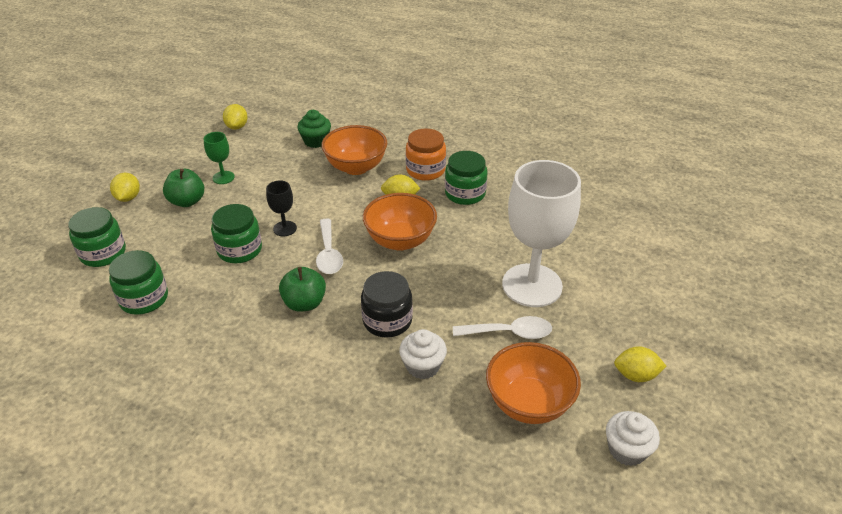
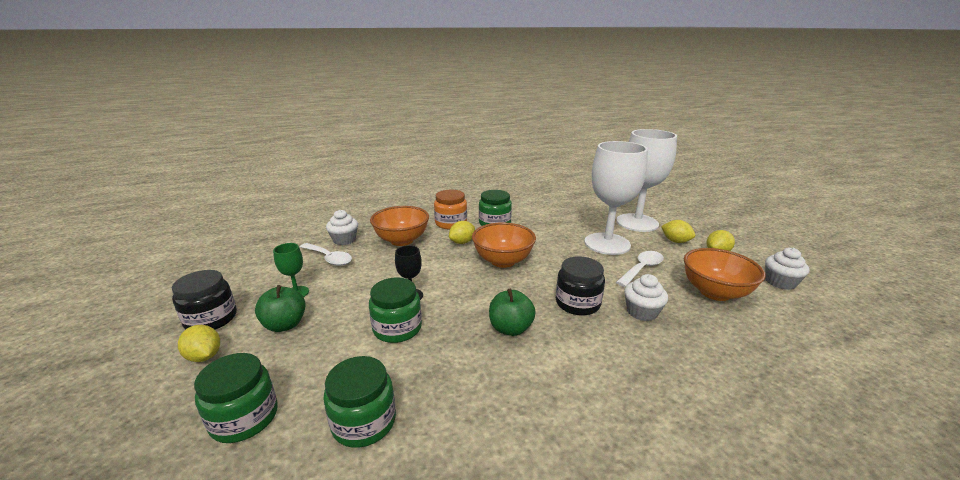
camera: 45 degrees left, 15 degrees down
(159, 170) = (211, 319): none -> black jar
(237, 127) = (254, 258): yellow lemon -> yellow lemon (675, 241)
(316, 141) = (344, 240): green cupcake -> white cupcake
(329, 254) = (471, 292): white spoon -> white spoon (329, 258)
(622, 283) = (637, 223): none -> white goblet

